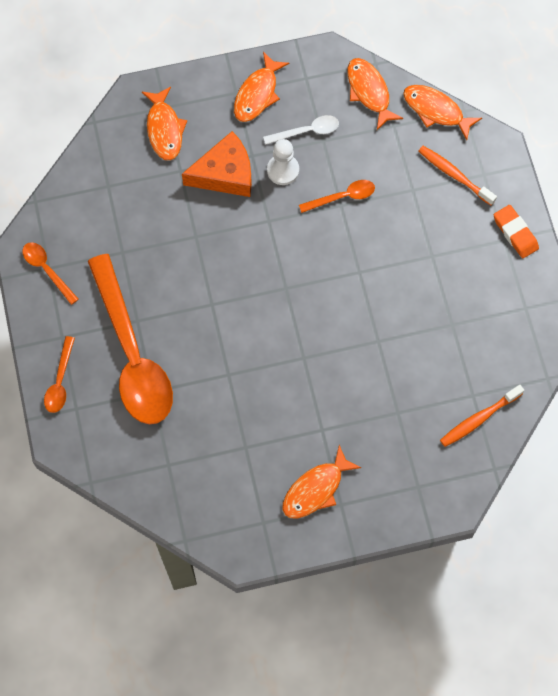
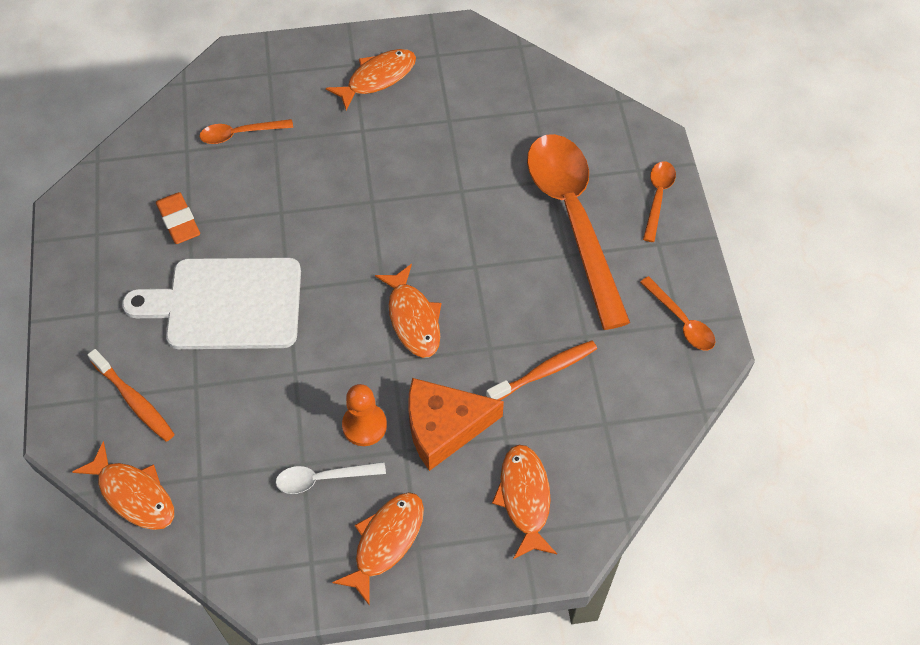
camera: 175 degrees left, 10 degrees down
(283, 170) = (364, 425): white pawn -> orange pawn
(342, 197) = (290, 383): orange spoon -> orange spoon (240, 134)
(369, 92) = (222, 531): orange fish -> orange fish (413, 318)
(404, 255) = (226, 304): none -> white cutting board
(479, 419) = (186, 128): orange toothbrush -> orange toothbrush (545, 372)
(515, 233) = (79, 320): orange eraser -> orange eraser (179, 221)

